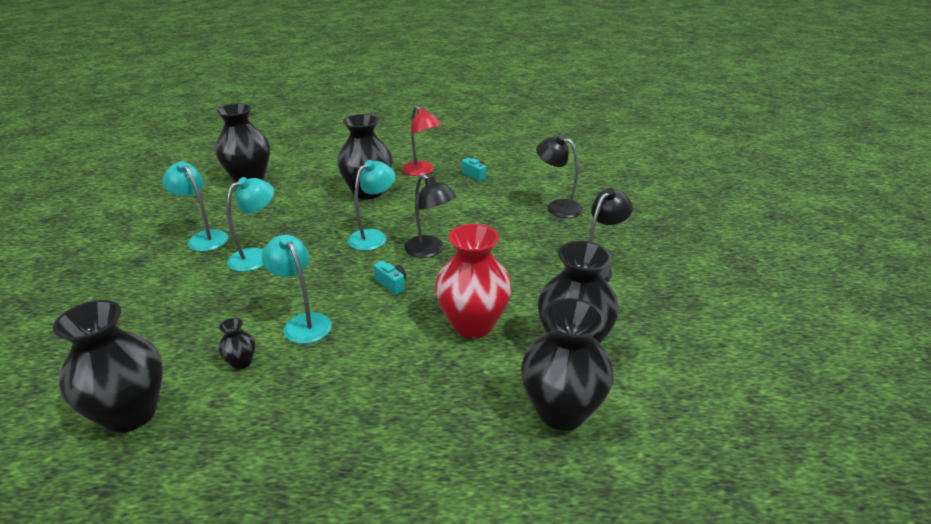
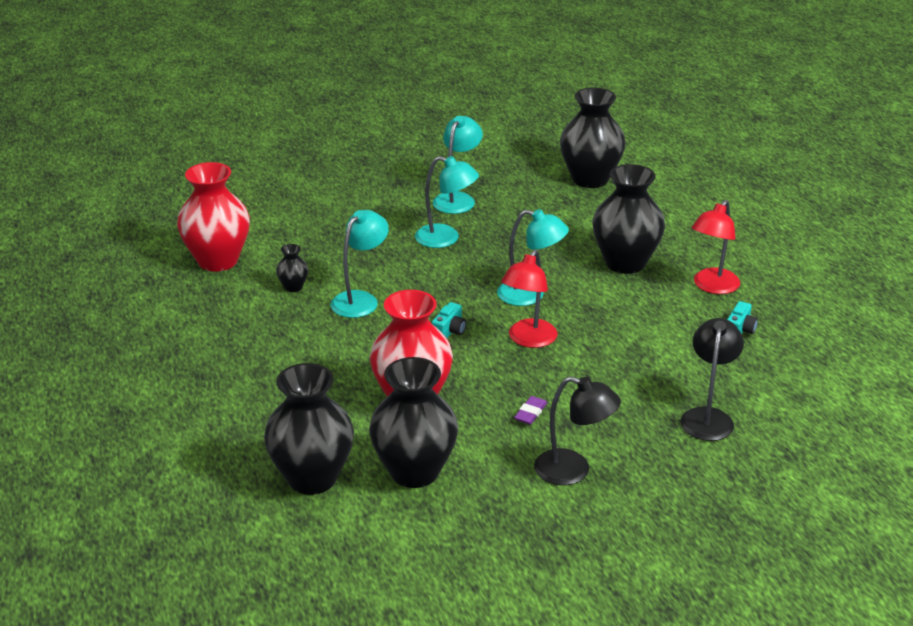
camera: 70 degrees right, 0 degrees up
(130, 413) = (218, 261): black vase -> red vase
(430, 251) = (528, 340): black lamp -> red lamp
(521, 271) = (530, 413): none -> purple eraser

